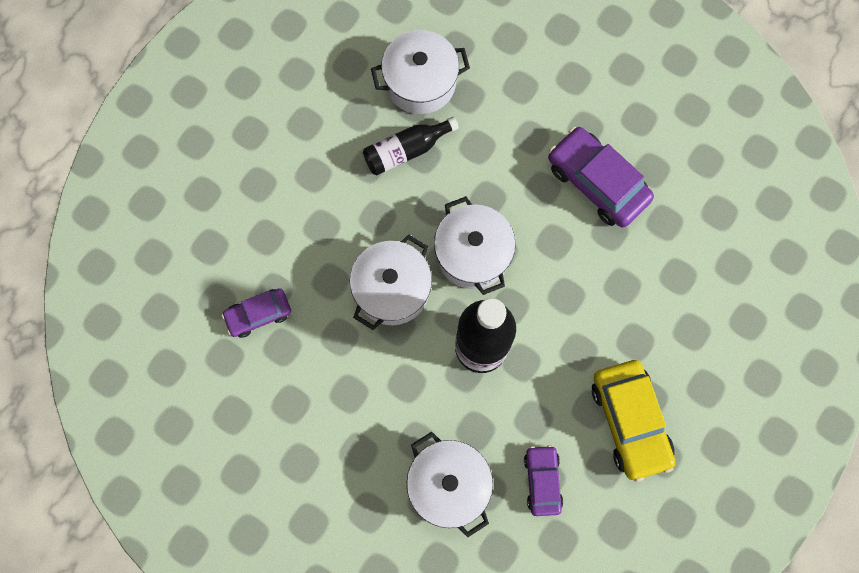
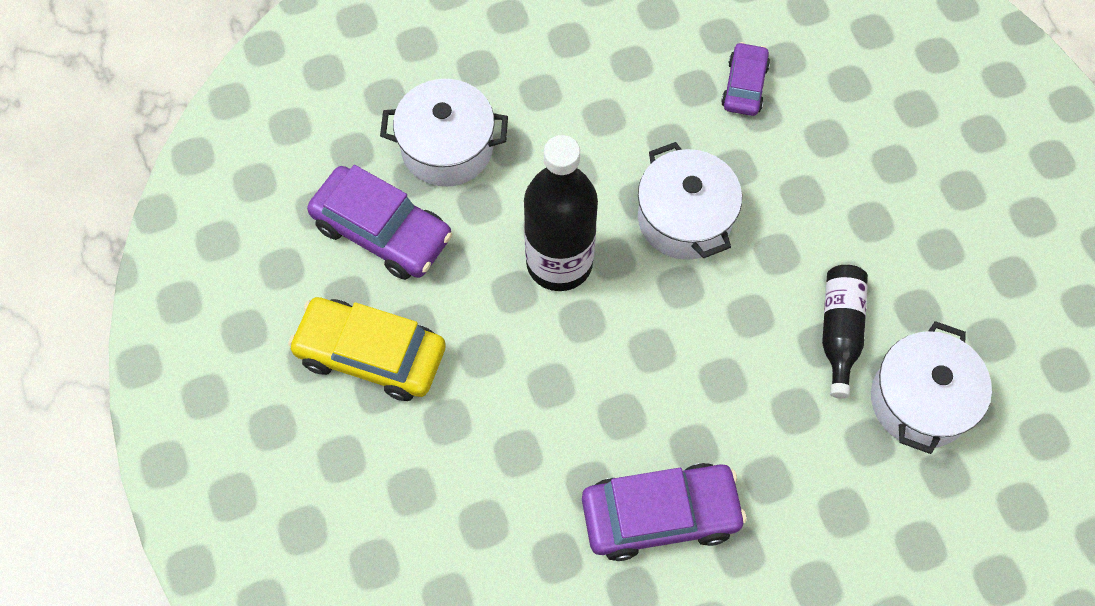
camera: 125 degrees right, 10 degrees down
(473, 254) = (668, 321): white pot -> none
(542, 481) = (382, 231): purple car -> purple car, size x1.70

